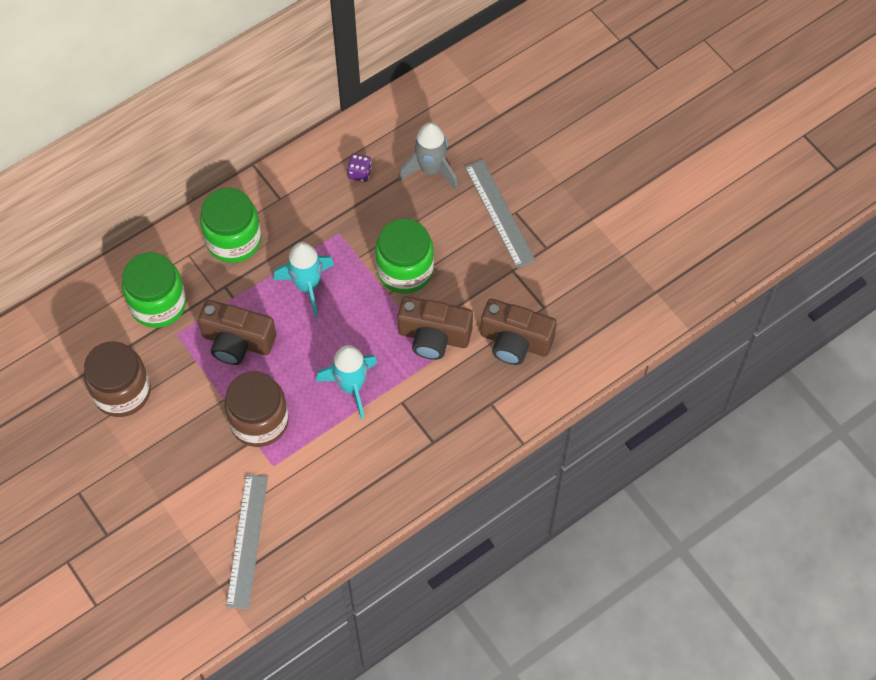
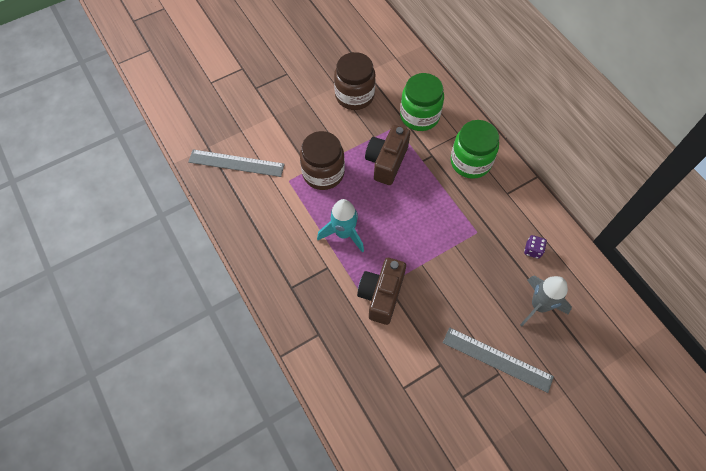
camera: 95 degrees right, 0 degrees up
(307, 286) = (430, 208): turquoise rocket -> none
(405, 270) = (442, 278): green jar -> none
(499, 213) = (497, 359): grey ruler -> grey ruler turned 45 degrees clockwise
(515, 342) = (372, 359): brown camera -> none

